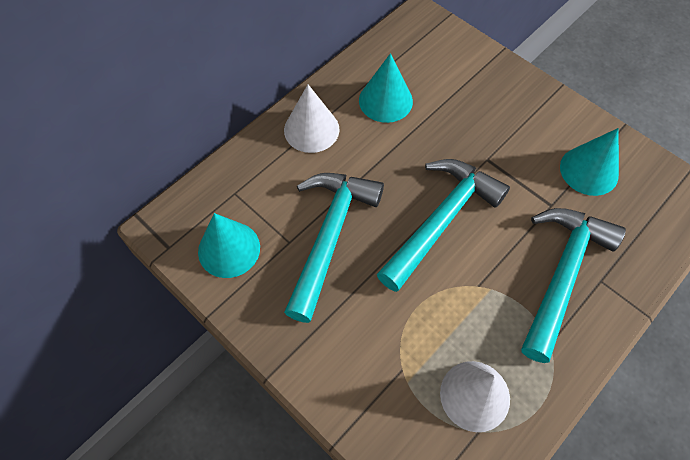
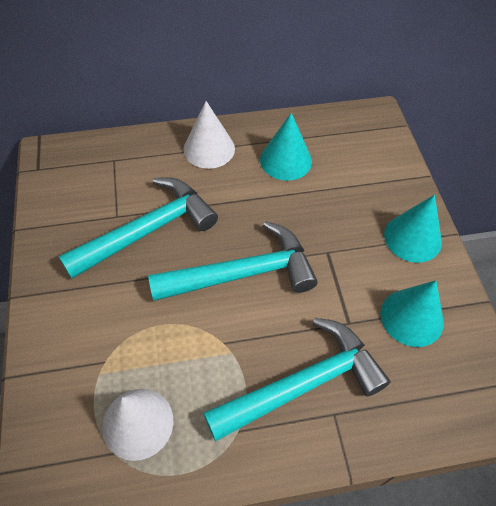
camera: 35 degrees right, 5 degrees down
(229, 249) = (73, 194): turquoise cone -> turquoise cone (412, 238)

